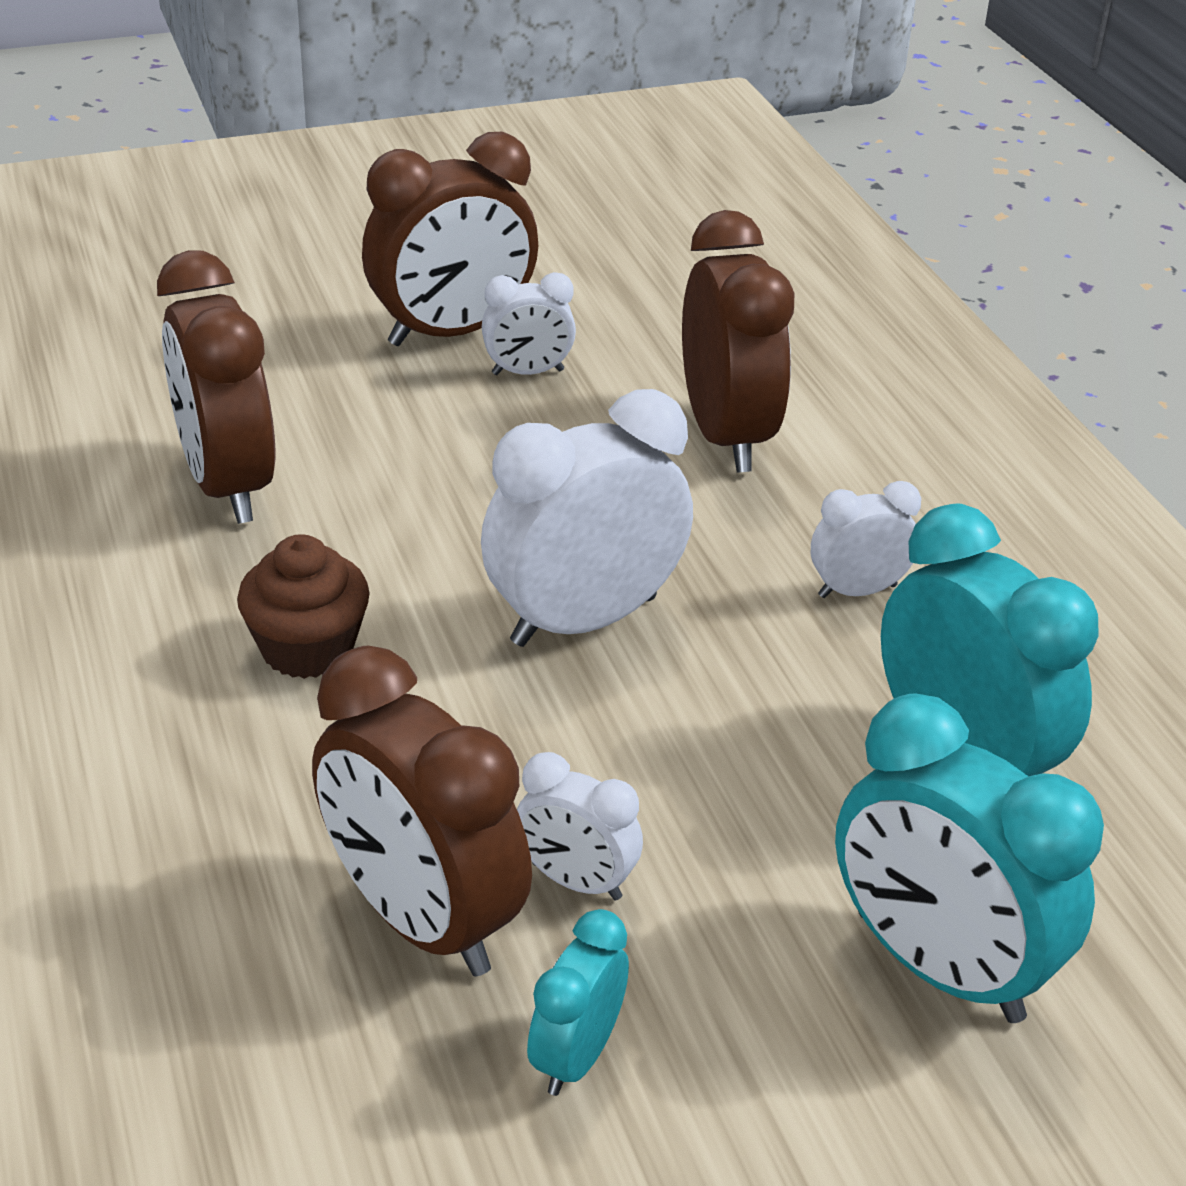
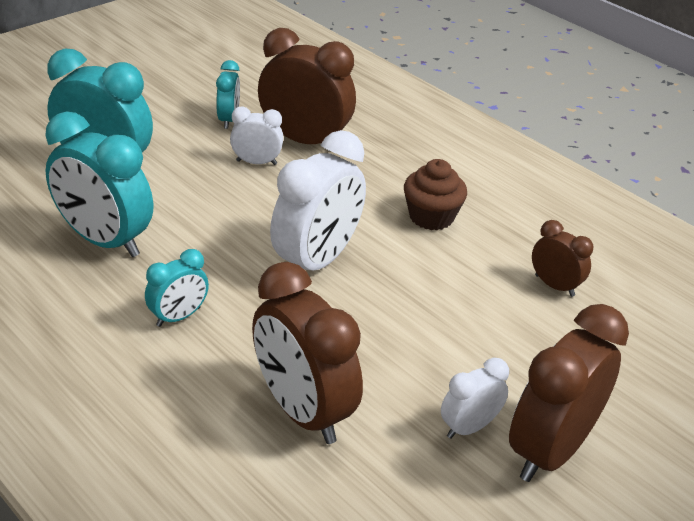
camera: 155 degrees right, 0 degrees up
(227, 485) = (554, 285): brown clock -> brown clock, size x0.52
(857, 591) = (178, 317): white clock -> turquoise clock

